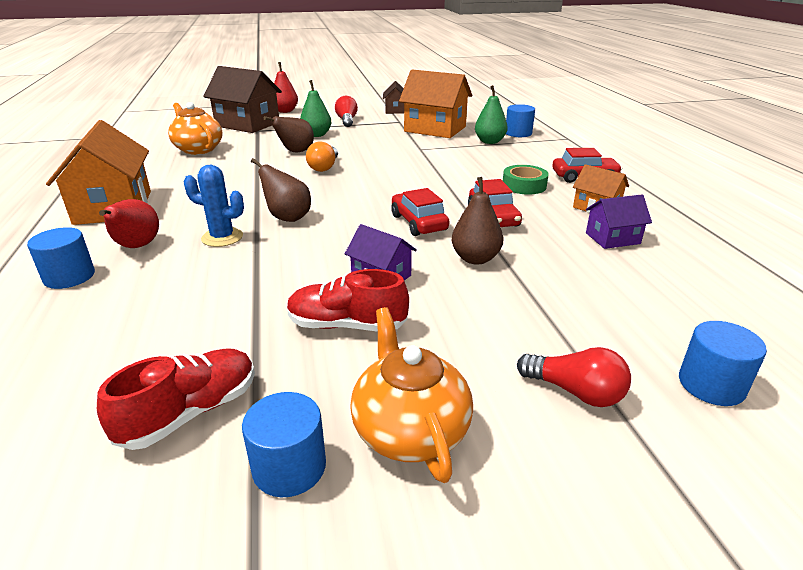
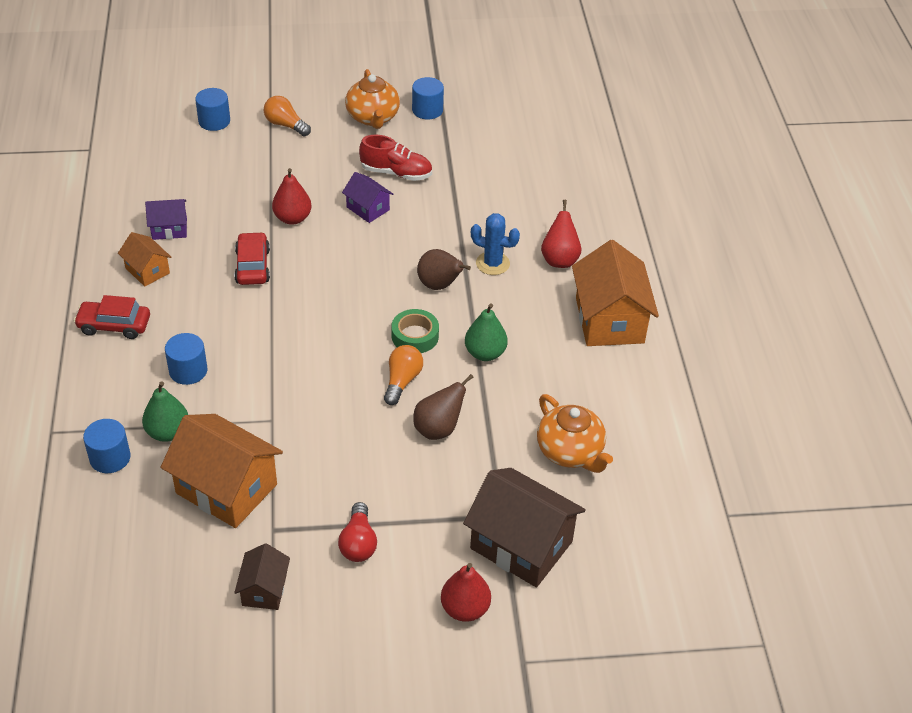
camera: 175 degrees left, 15 degrees up
(69, 276) = (593, 231): blue cylinder -> blue cylinder (188, 371)
(190, 413) = (476, 135): red shoe -> none
(316, 135) = (410, 485): green pear -> green pear (485, 353)
(418, 223) = (322, 265): red car -> none
(475, 259) = (292, 218): brown pear -> red pear
(524, 185) = (191, 316): green tape -> green tape (415, 336)
(575, 392) = (285, 125): red light bulb -> orange light bulb

